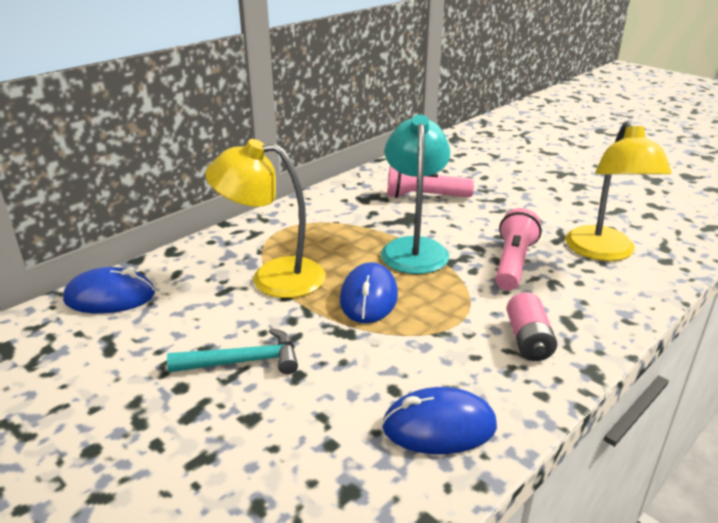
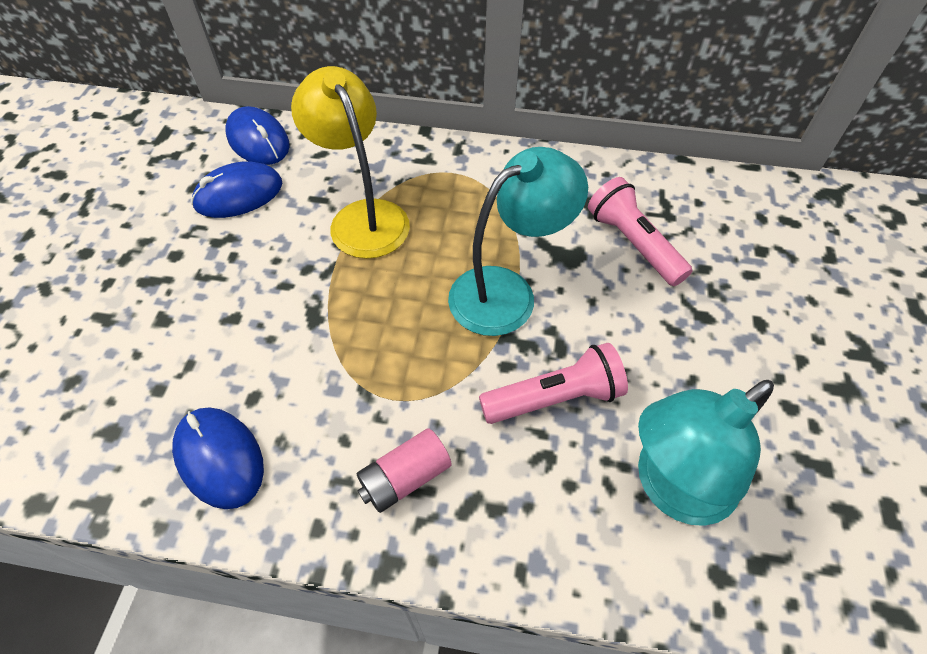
camera: 55 degrees right, 25 degrees up
(243, 361) = (228, 272): turquoise hammer -> none
(368, 297) = (382, 303): blue mouse -> blue mouse (239, 194)
(603, 252) = (671, 488): yellow lamp -> turquoise lamp

